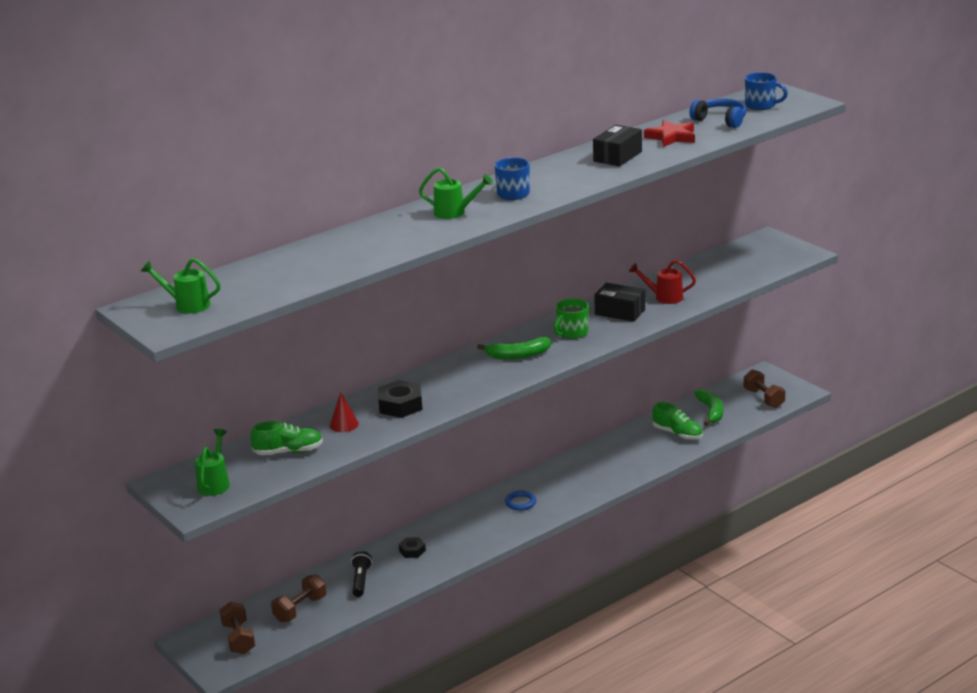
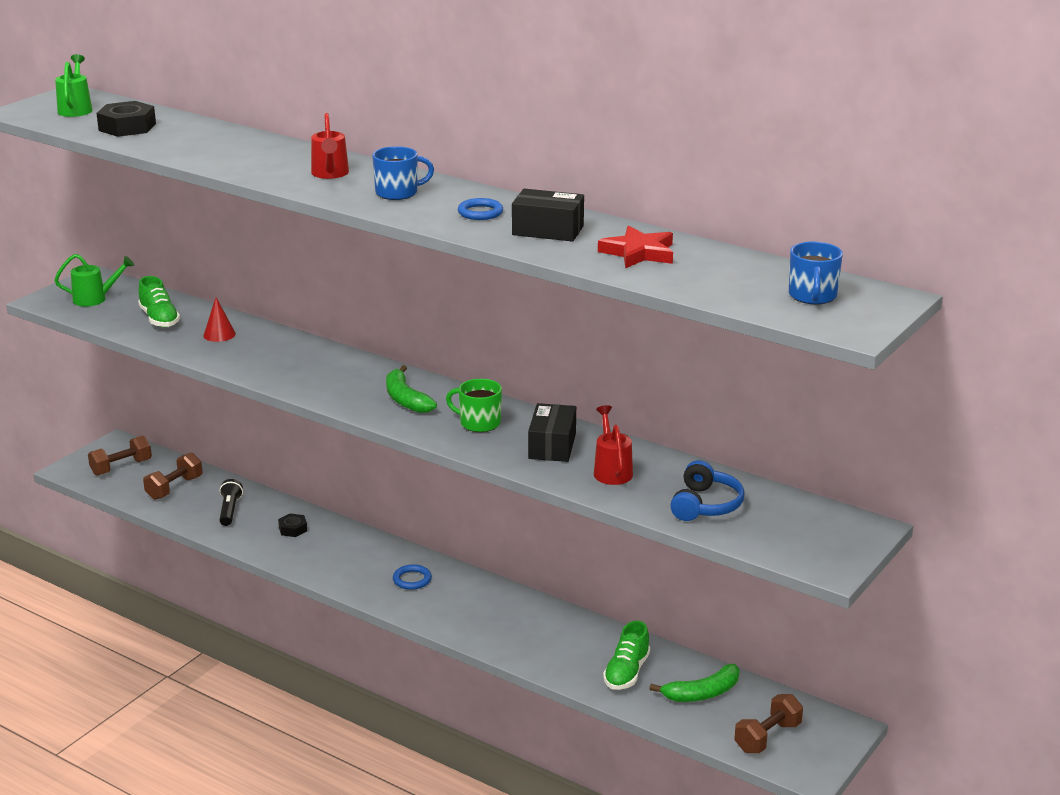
camera: 70 degrees right, 0 degrees up
(300, 609) = (174, 488): brown dumbbell -> brown dumbbell turned 75 degrees counterclockwise
(361, 581) = (230, 510): black flashlight -> black flashlight turned 75 degrees counterclockwise
(400, 405) = (267, 355): black nut -> black nut (127, 127)
(454, 212) = (330, 174): green watering can -> red watering can
(571, 172) = (480, 212): none -> blue ring
(720, 120) = (727, 276): blue headphones -> blue headphones (705, 505)

